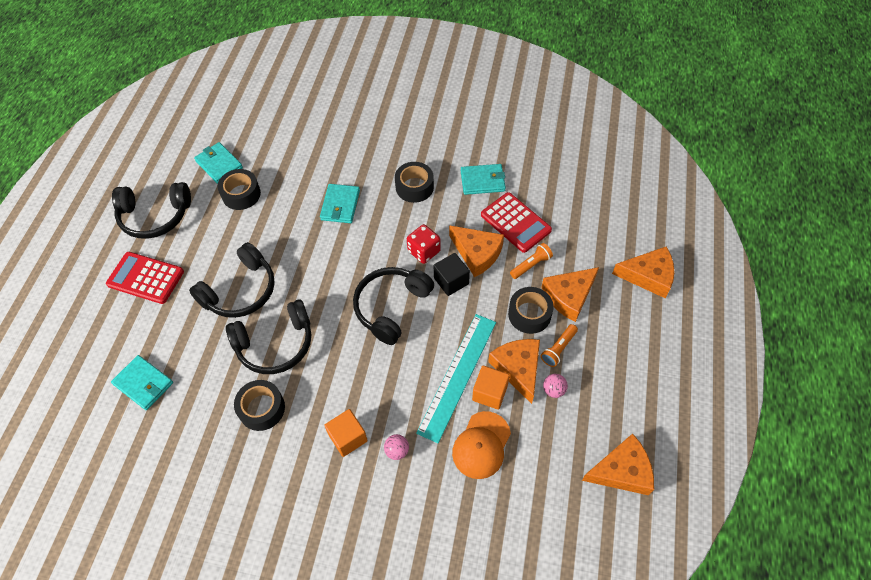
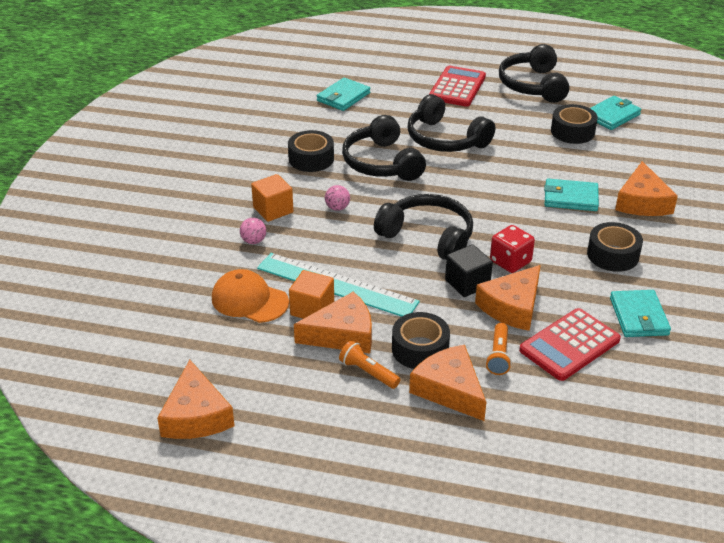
camera: 90 degrees right, 20 degrees down
(531, 265) = (498, 356): orange flashlight -> orange flashlight turned 45 degrees clockwise
(553, 390) = (310, 363): pink ball -> pink ball (337, 208)
(648, 276) = (490, 483): orange cheese -> orange cheese (642, 202)

